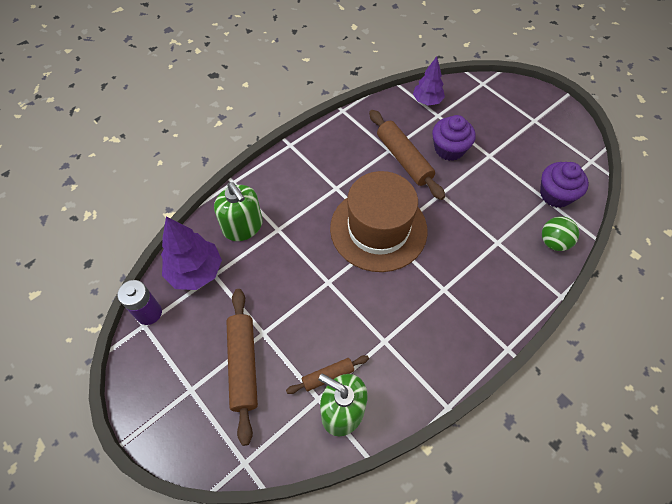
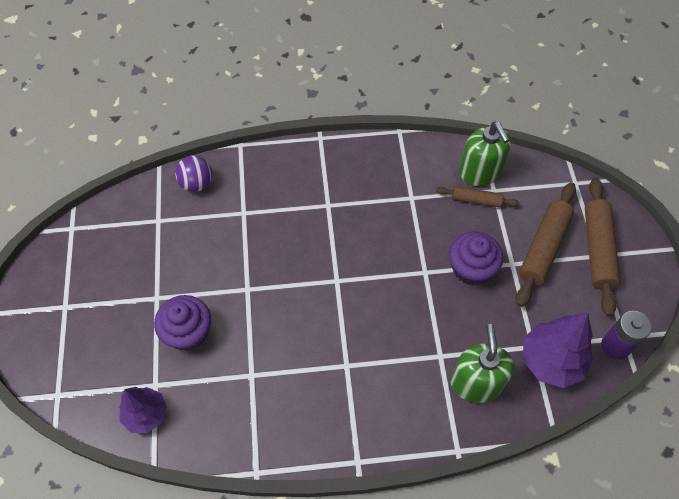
camera: 145 degrees left, 0 degrees up
(378, 229) = (339, 292): brown hat -> none
(404, 159) = (246, 352): brown rolling pin -> brown rolling pin (597, 249)
(553, 242) = (197, 184): green ball -> purple ball
(555, 194) = (144, 219): purple cupcake -> purple cupcake (471, 268)

